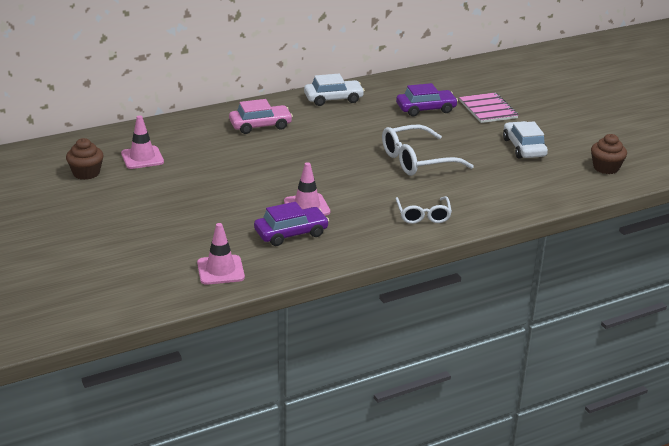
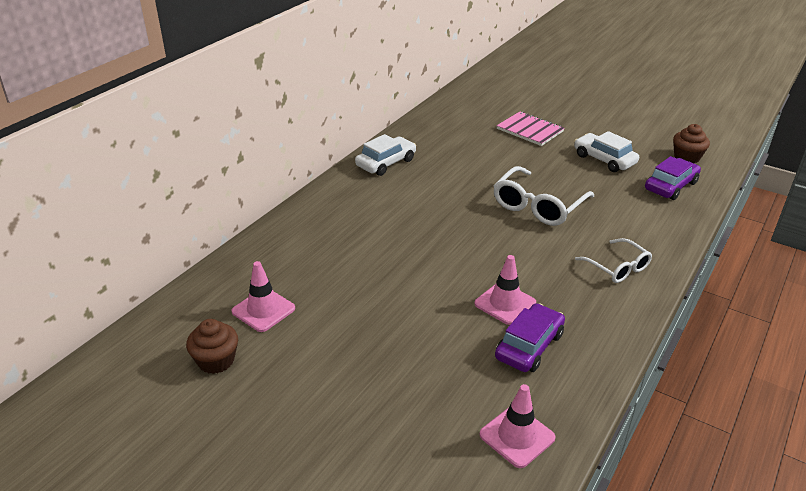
camera: 30 degrees left, 5 degrees up
(260, 125) = (349, 219): pink car -> none
(426, 109) = (479, 147): purple car -> purple car (670, 186)

